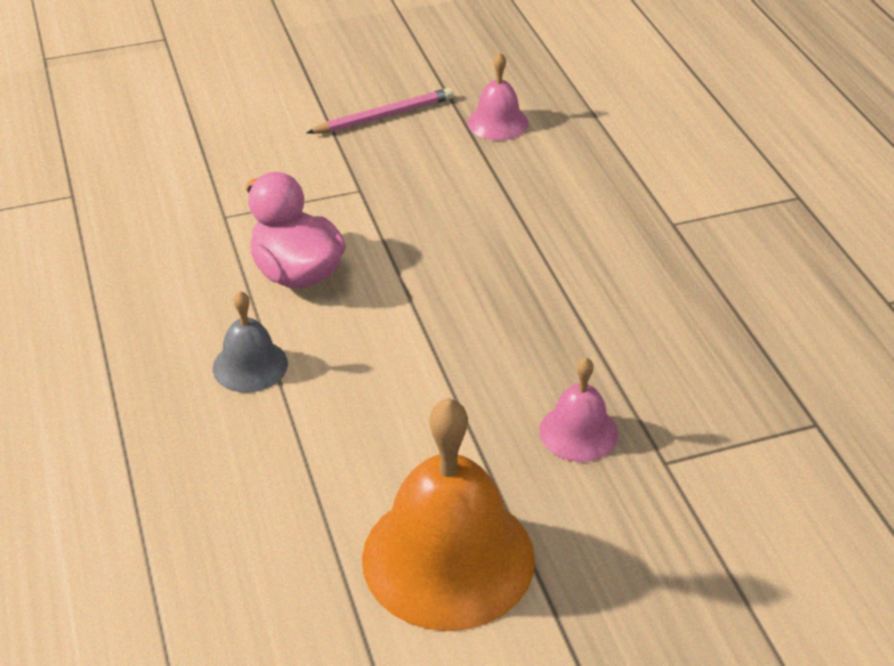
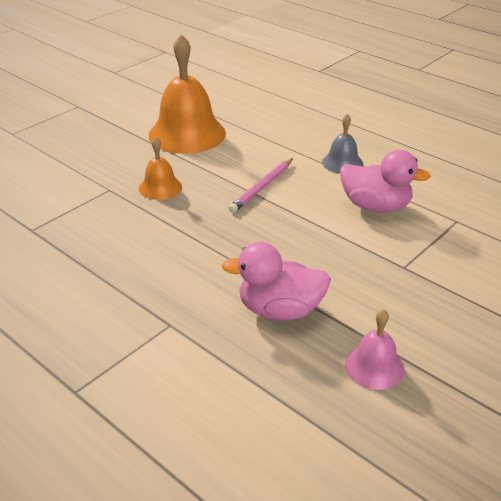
camera: 150 degrees right, 5 degrees down
(384, 116) = (464, 334): pink pencil -> pink pencil (262, 187)
(543, 196) = (280, 310): none -> pink duck
(578, 432) = (160, 187): pink bell -> orange bell

